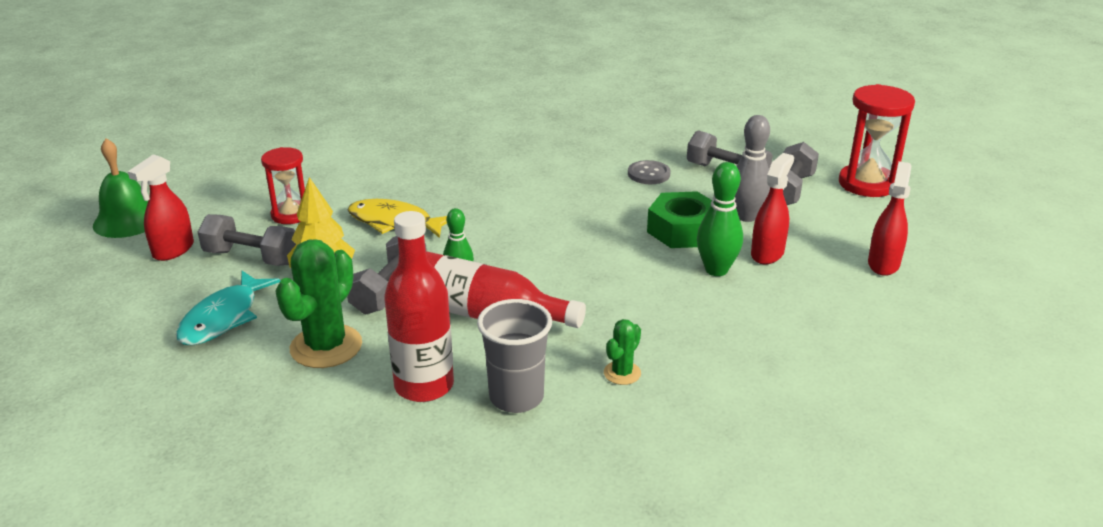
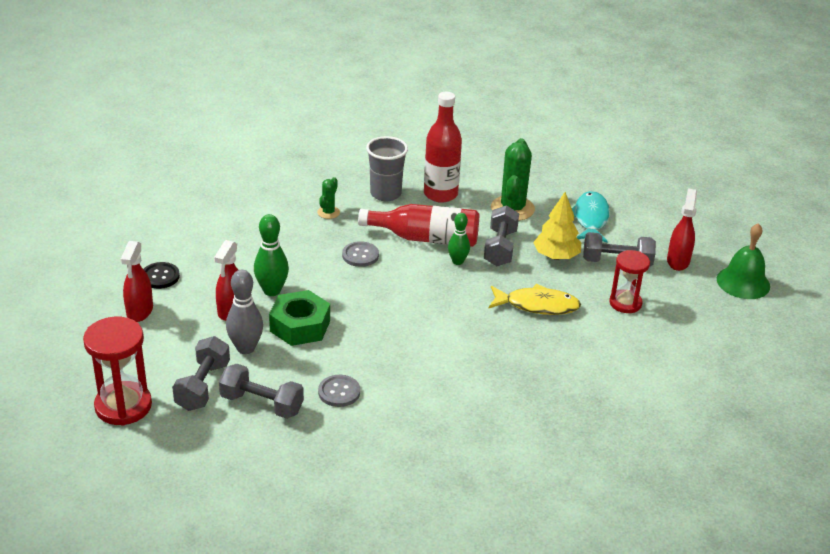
camera: 165 degrees right, 5 degrees up
(589, 301) = (360, 255): none -> grey button
(871, 302) = (160, 276): none -> black button

